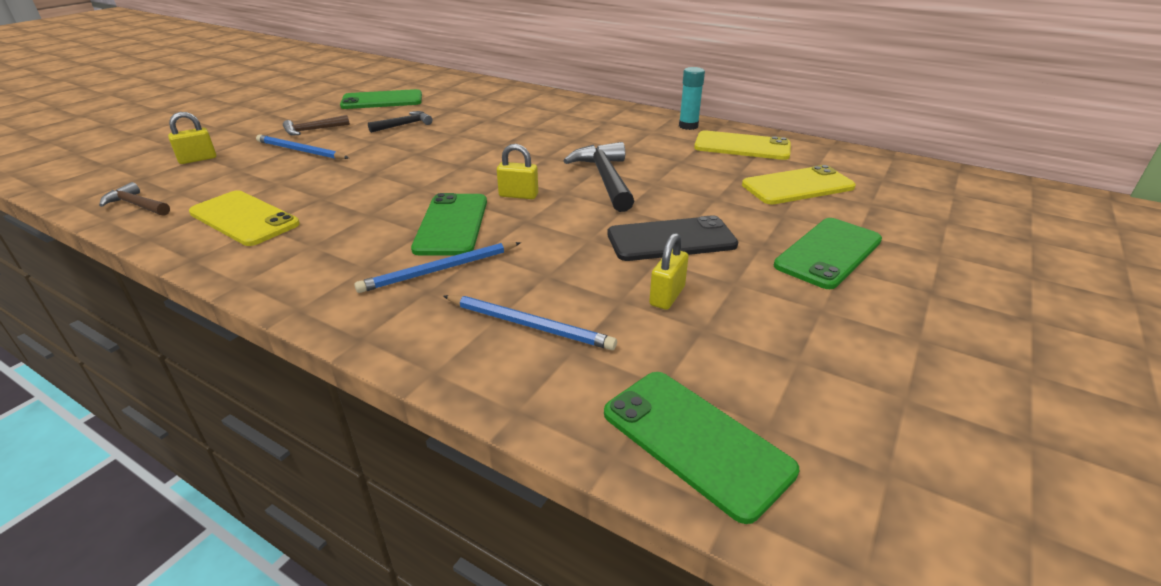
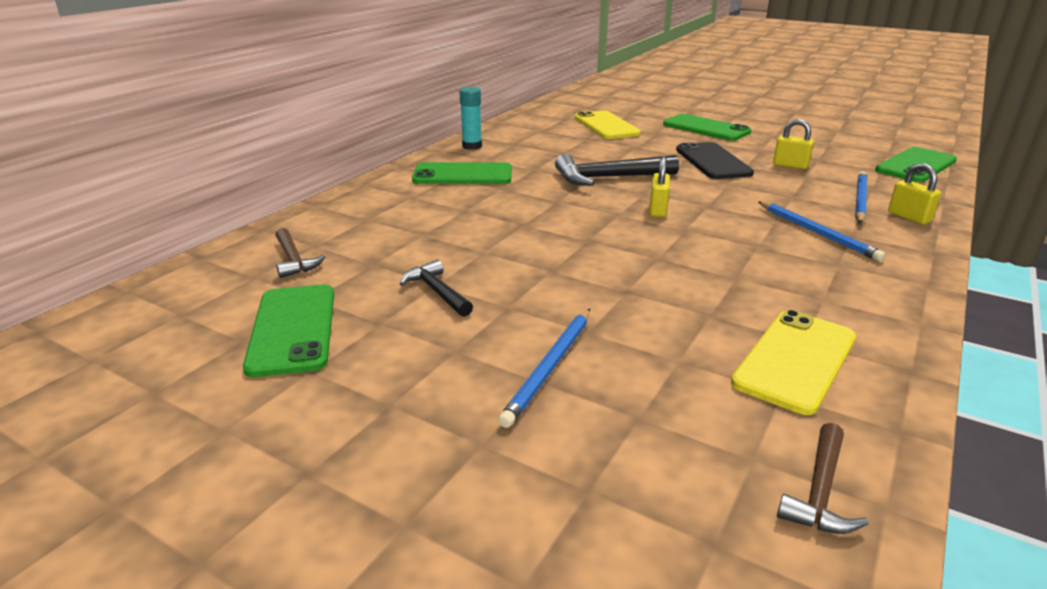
camera: 90 degrees left, 5 degrees down
(198, 159) = (603, 488): yellow padlock -> yellow padlock (909, 217)
(313, 130) = (446, 376): brown hammer -> brown hammer (294, 260)
(452, 224) = (734, 234): green phone -> green phone (463, 175)
(742, 146) = (526, 133): yellow phone -> none

